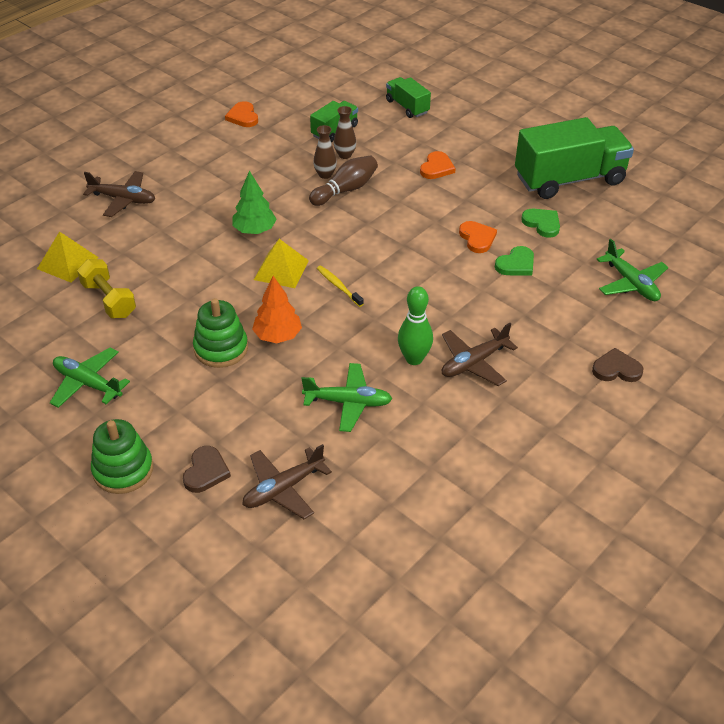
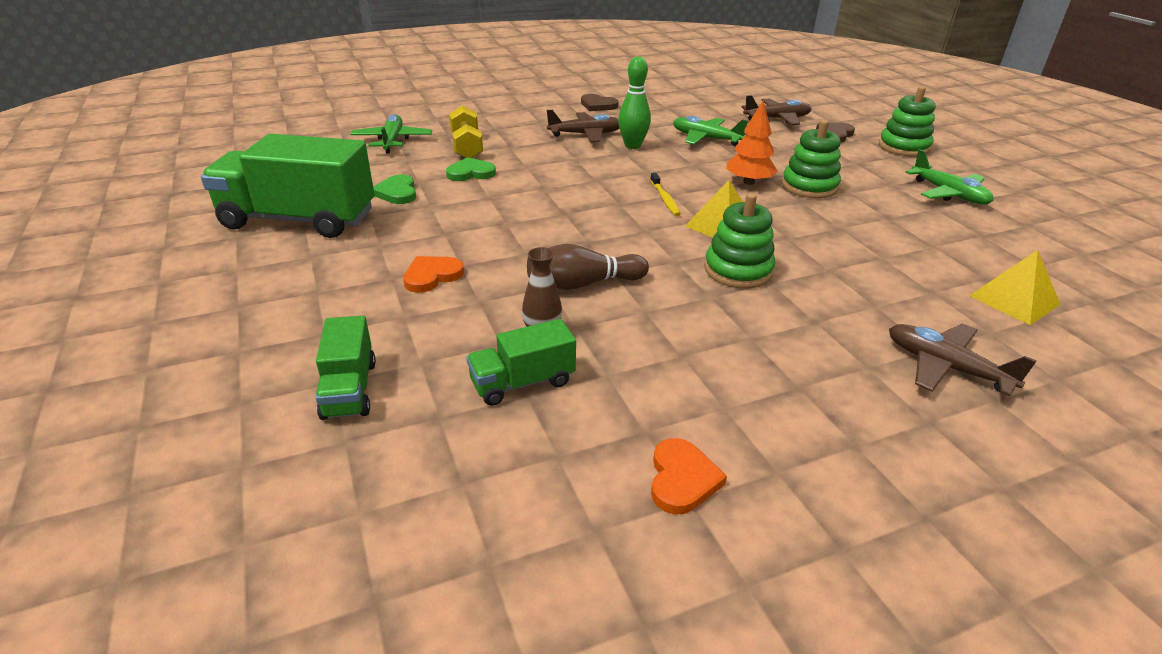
camera: 155 degrees left, 10 degrees down
(109, 300) = (941, 248): yellow dumbbell -> yellow dumbbell (466, 147)
(255, 230) = (738, 270): green tree -> green stacking toy
(325, 175) = (596, 312): brown vase -> none
(477, 238) = (480, 198): orange heart -> none
(616, 369) = (483, 111): brown heart -> brown heart (598, 105)

